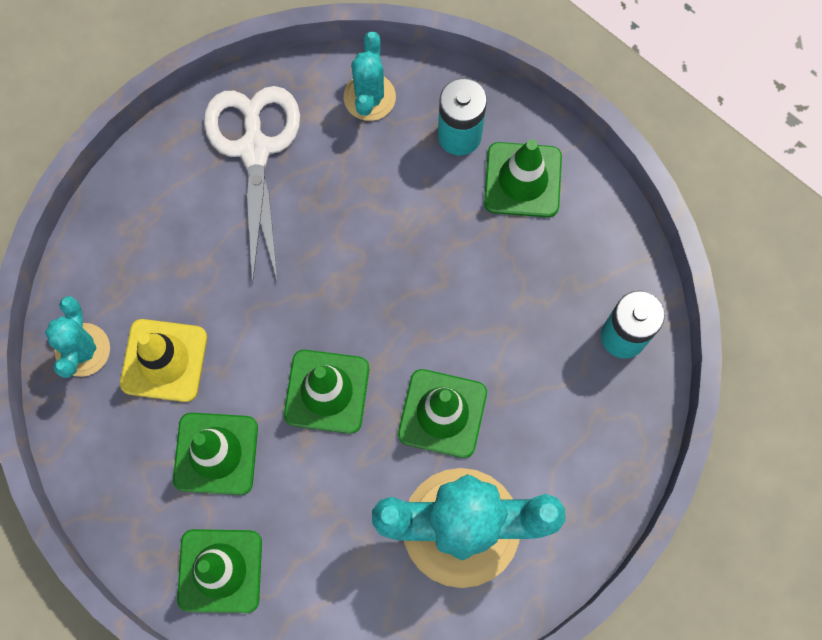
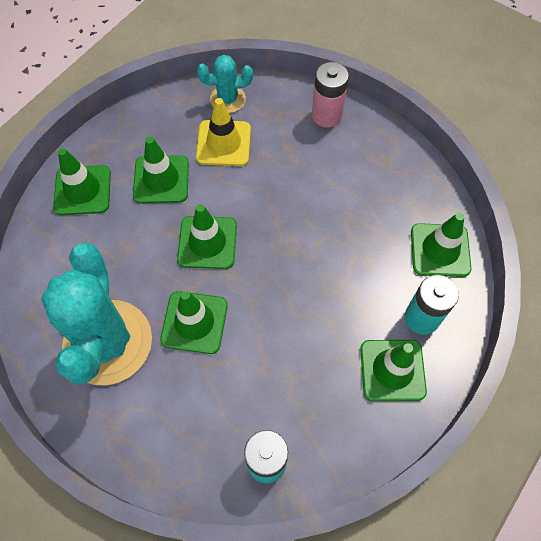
camera: 85 degrees right, 10 degrees down
(135, 210) = (326, 115): none -> pink battery
(255, 149) = (383, 179): white scissors -> none
(369, 97) = (440, 250): turquoise cactus -> green traffic cone

